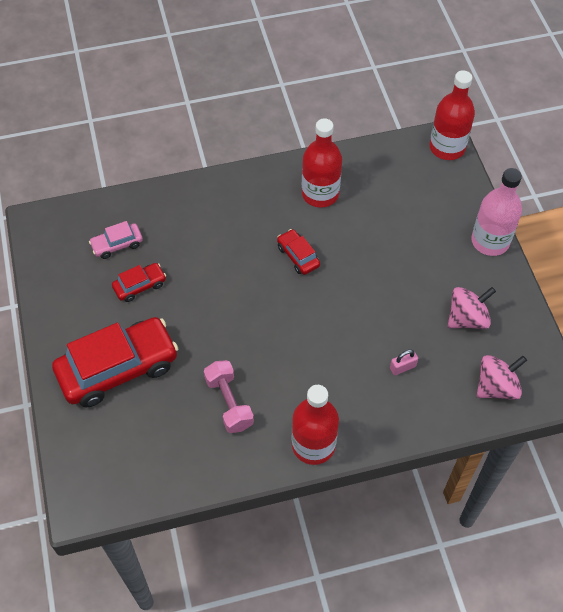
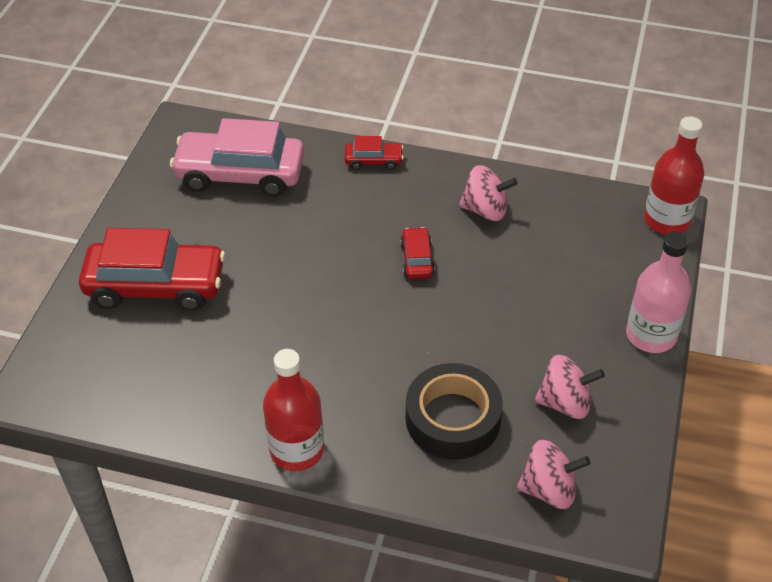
camera: 30 degrees right, 10 degrees down
(117, 245) = (240, 174): pink car -> pink car, size x2.16
(140, 286) = (234, 220): red car -> red car (373, 161)
(229, 403) = (240, 367): pink dumbbell -> none
(320, 194) = (485, 210): red bottle -> pink spinning top
(402, 367) = (453, 418): pink padlock -> black tape

